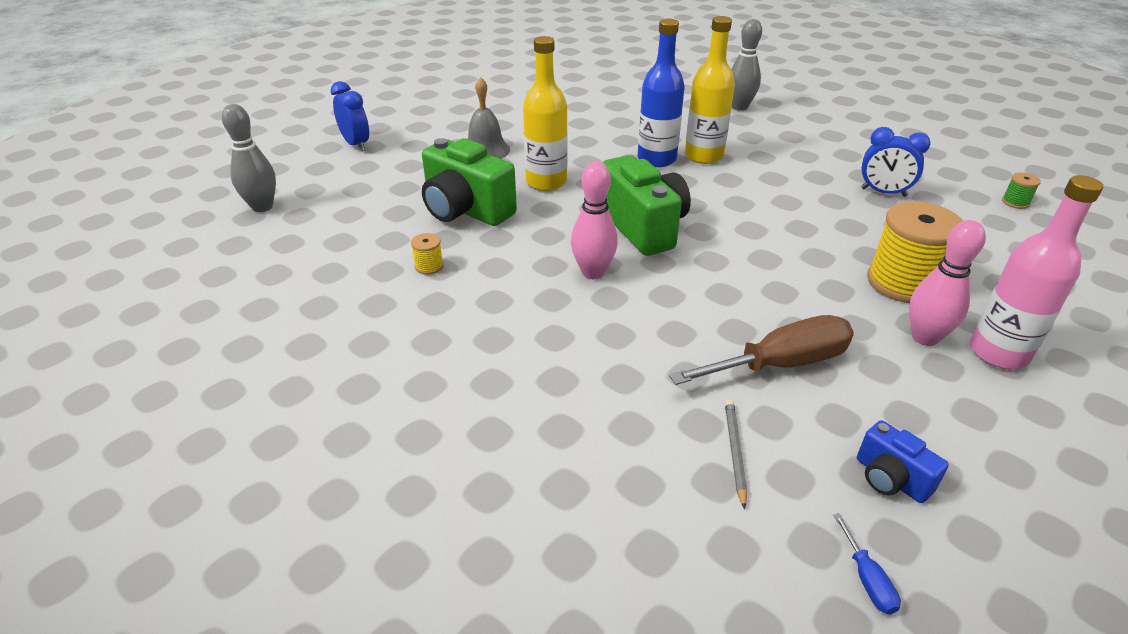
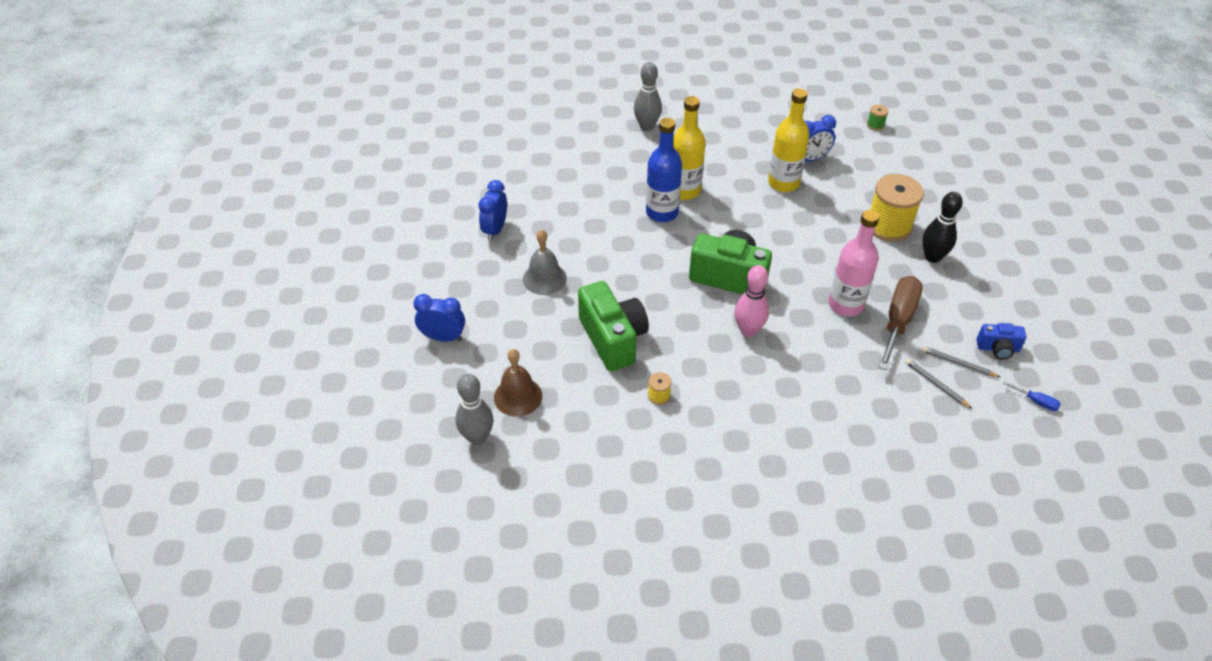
camera: 45 degrees left, 10 degrees up
(333, 202) = (518, 396): none -> brown bell
(465, 210) = (613, 339): green camera -> green camera turned 105 degrees counterclockwise
(504, 109) = (495, 230): none -> blue clock
(546, 182) = (625, 279): yellow bottle -> yellow bottle (783, 183)
(801, 453) = (958, 363): none -> grey pencil
(924, 337) = (932, 257): pink bowling pin -> black bowling pin
(998, 353) = (966, 244): pink bottle -> pink bottle (846, 305)

